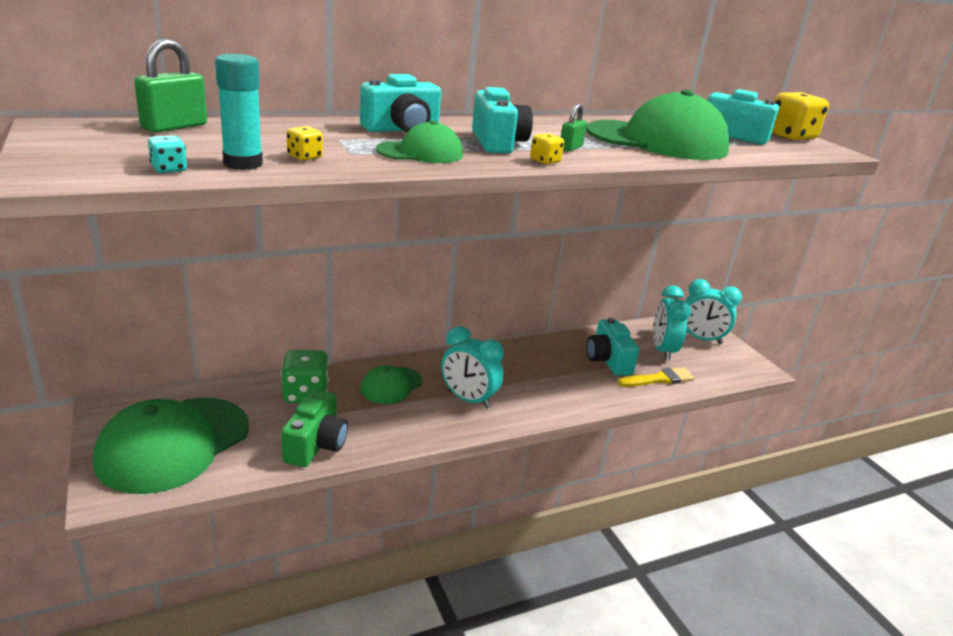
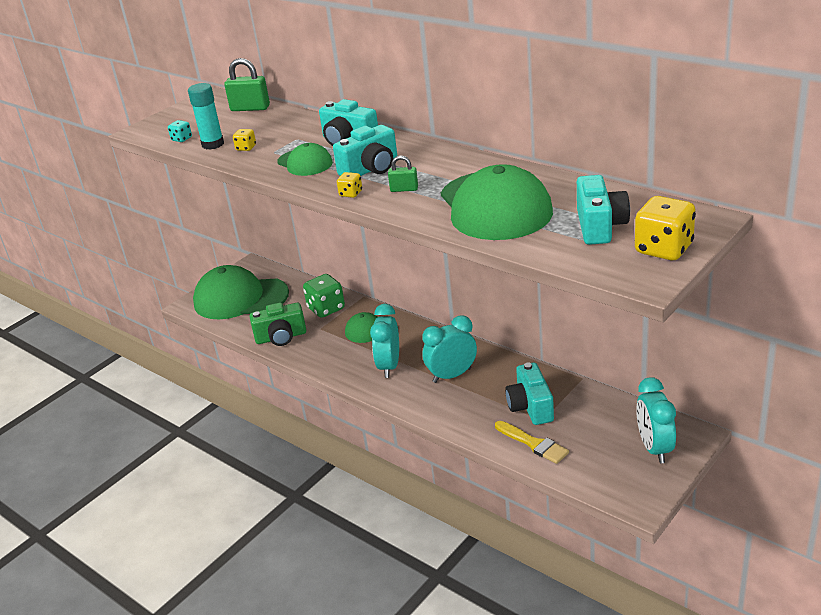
camera: 70 degrees right, 5 degrees up
(608, 360) = (530, 407): turquoise camera -> turquoise camera turned 60 degrees counterclockwise
(662, 350) = (593, 431): turquoise clock -> turquoise clock (452, 375)

